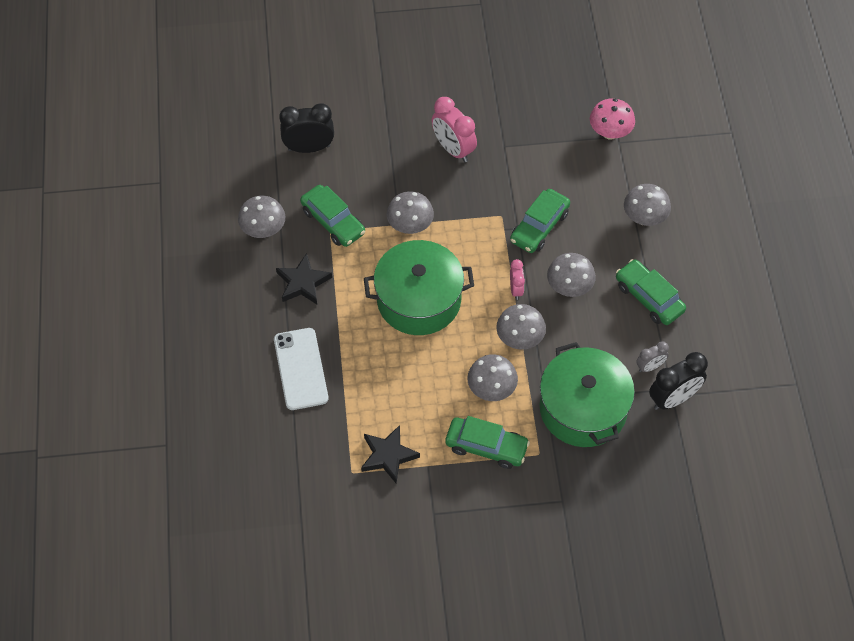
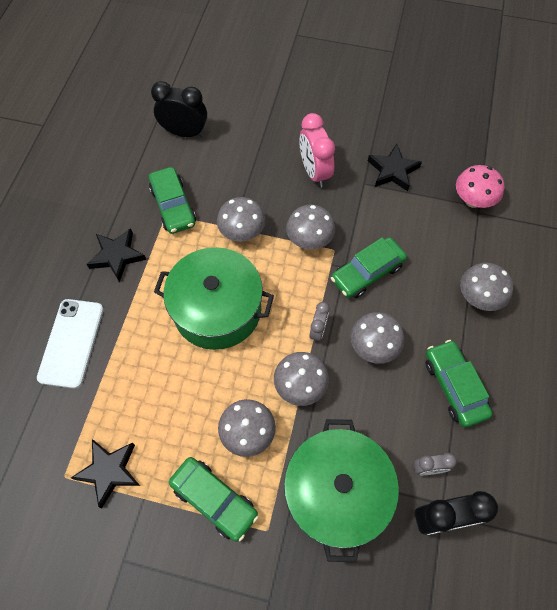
camera: 20 degrees right, 5 degrees up
(263, 230) = (107, 194): grey mushroom -> grey mushroom (309, 240)
(516, 289) = (318, 330): pink clock -> grey clock
(526, 126) = (392, 171): none -> black star

